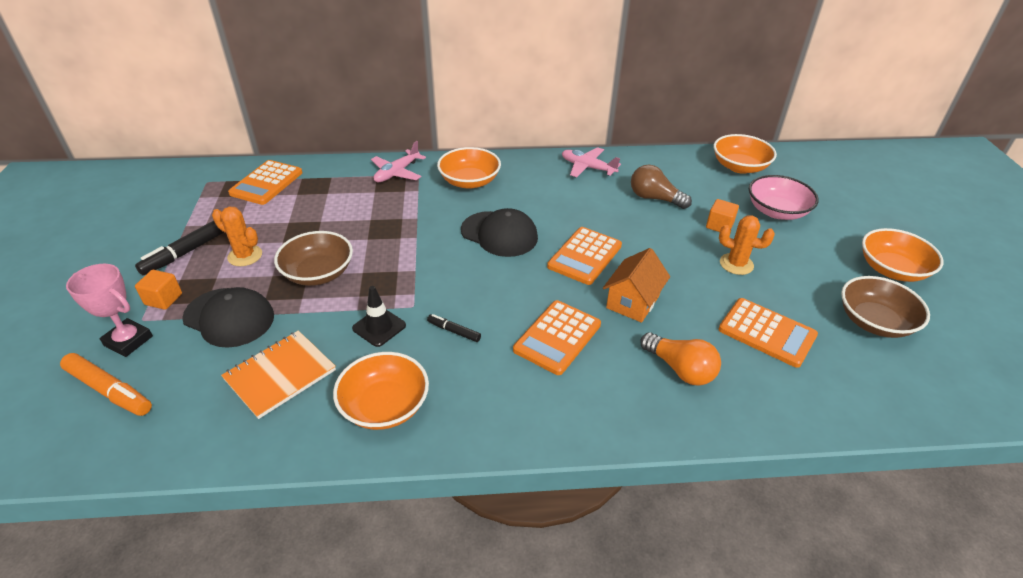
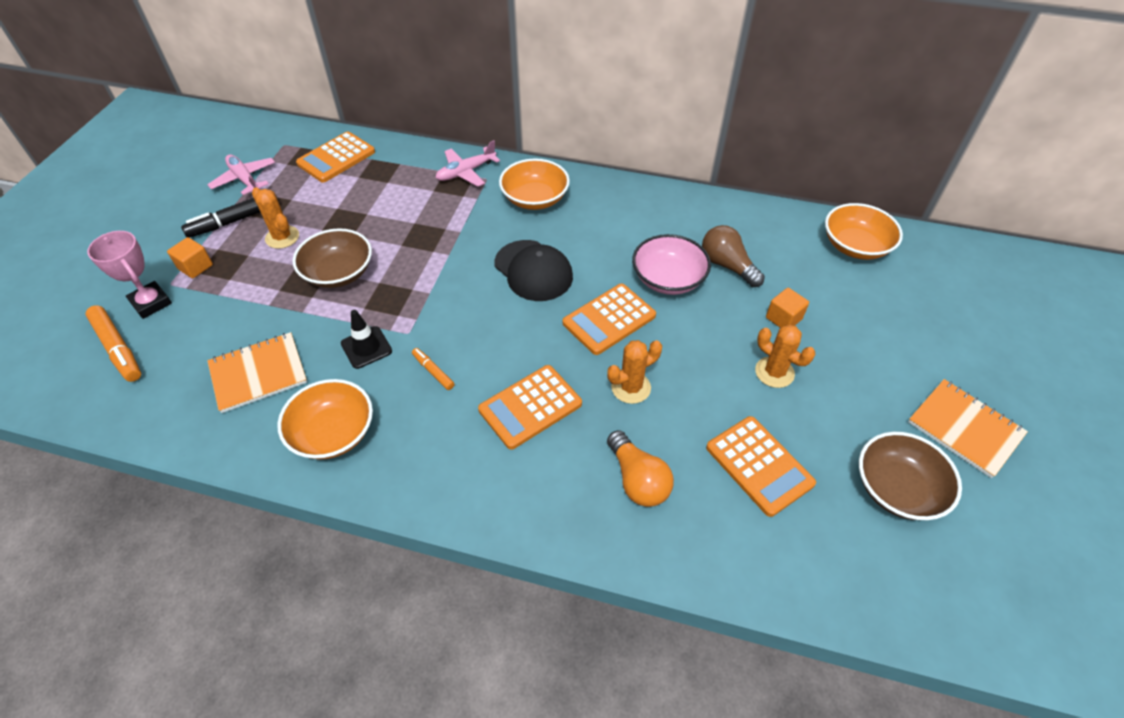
camera: 20 degrees right, 10 degrees up
(229, 317) = (241, 301): black cap -> none
(454, 331) = (433, 371): black marker -> orange marker
(587, 167) = (672, 208): pink plane -> pink plane (244, 179)
(633, 302) = (631, 387): orange house -> orange cactus
(776, 211) = (865, 316): pink bowl -> pink bowl (668, 279)
(892, 269) = (964, 429): orange bowl -> orange notebook

